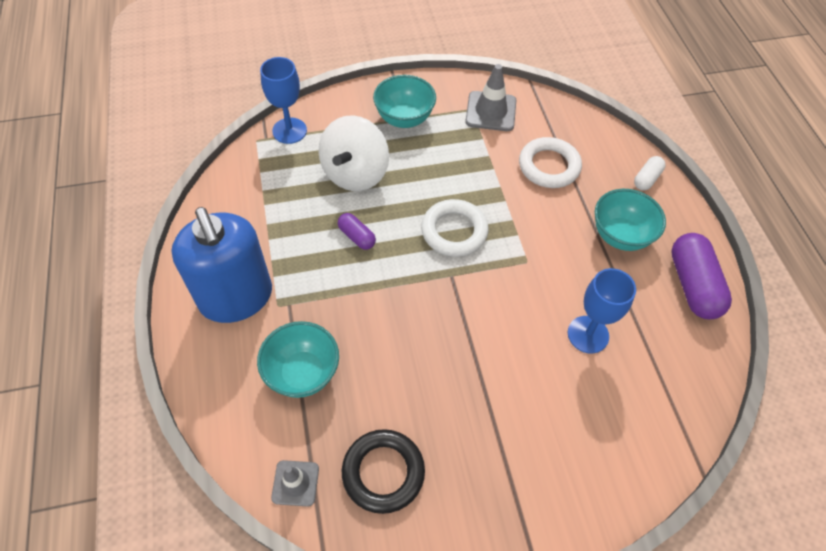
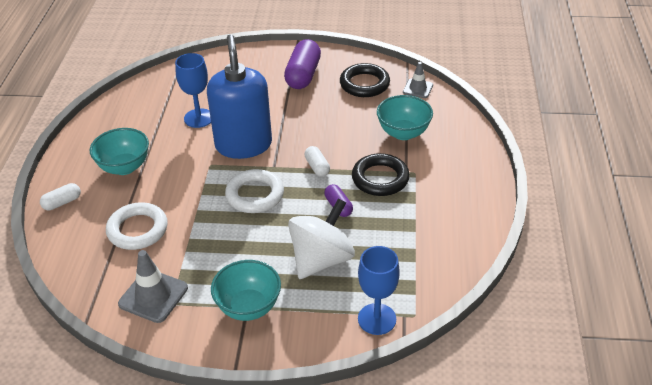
camera: 160 degrees left, 15 degrees down
(236, 297) = (447, 183): blue soap dispenser -> blue soap dispenser (243, 145)
(318, 286) = (380, 178): none -> black ring
(399, 286) = (317, 167): none -> white capsule
(693, 285) = (102, 129): purple capsule -> purple capsule (303, 75)

